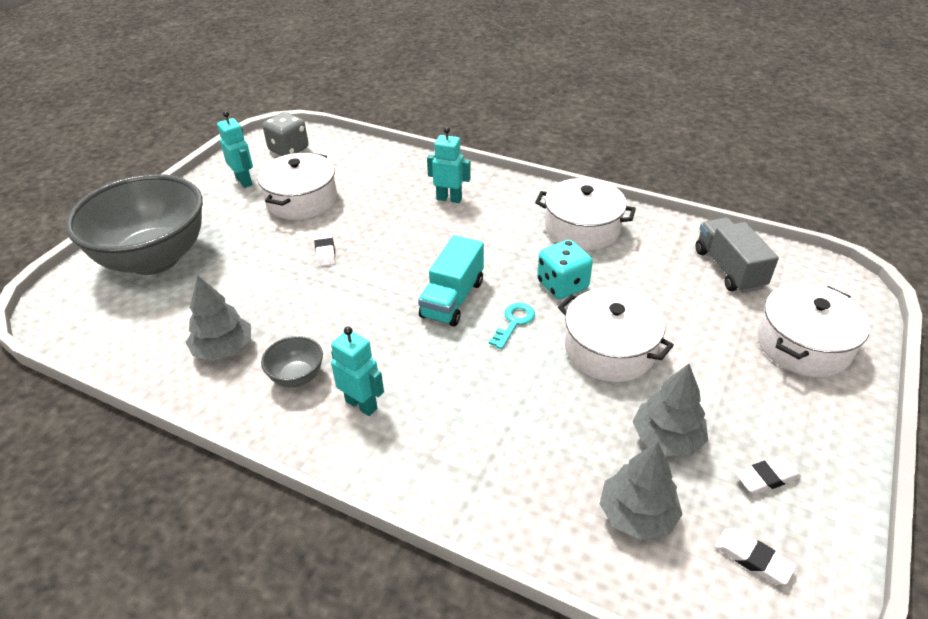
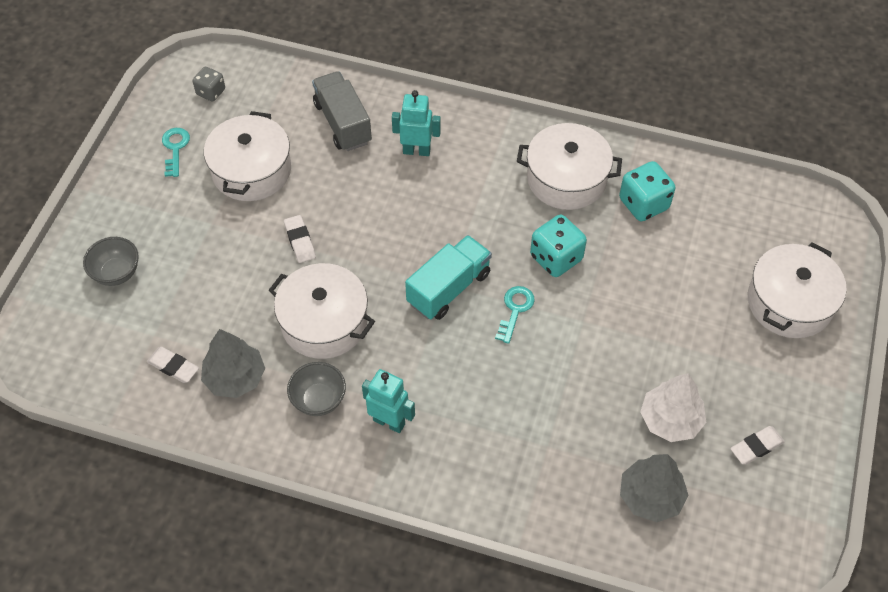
camera: 10 degrees left, 15 degrees up
(154, 259) = (117, 273): grey bowl -> grey bowl, size x0.40
(244, 181) = (175, 148): turquoise robot -> turquoise key
(288, 149) = (211, 92): grey dice -> grey dice, size x0.62
(452, 299) = (449, 288): turquoise truck -> turquoise truck turned 150 degrees counterclockwise
(609, 349) = (611, 331): white pot -> white pot (324, 322)
(654, 253) = (643, 204): none -> turquoise dice
(667, 438) = (670, 420): grey tree -> white tree
(729, 269) = (719, 217): grey truck -> grey truck (343, 123)
(752, 558) = (745, 521): white eraser -> white eraser (173, 367)

